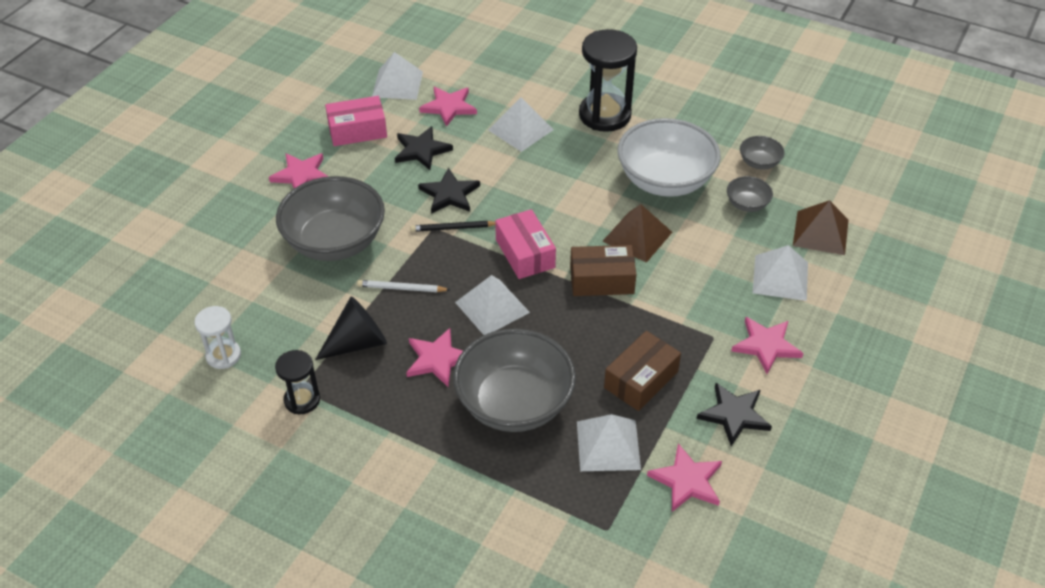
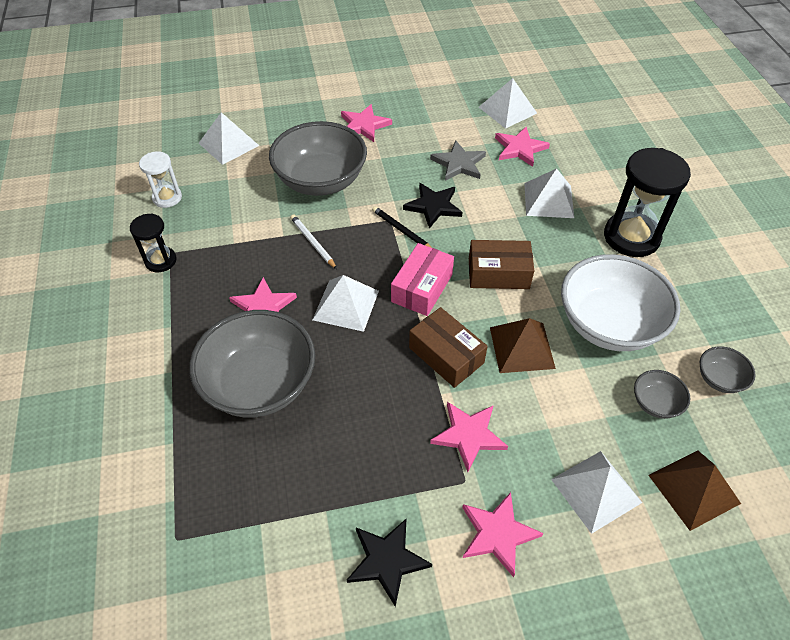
camera: 50 degrees right, 5 degrees up
(357, 130) = (437, 122): pink box -> none
(358, 342) = (239, 254): black cone -> none
(421, 150) = (459, 163): black star -> grey star
(608, 445) = (269, 479): white pyramid -> white pyramid (228, 144)
(641, 380) = (362, 456): brown box -> brown box (498, 273)
(687, 481) = (277, 570): pink star -> pink star (468, 435)

